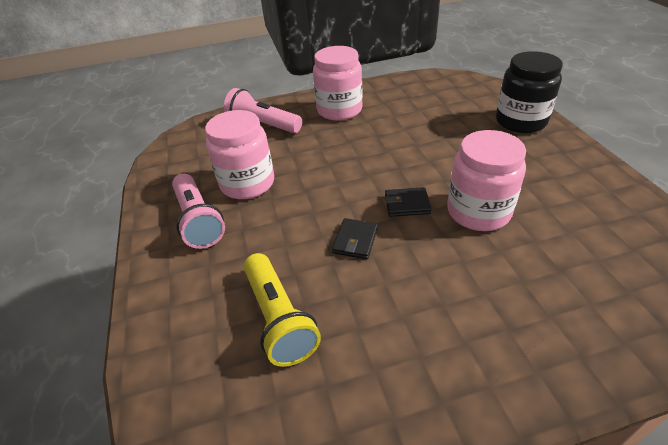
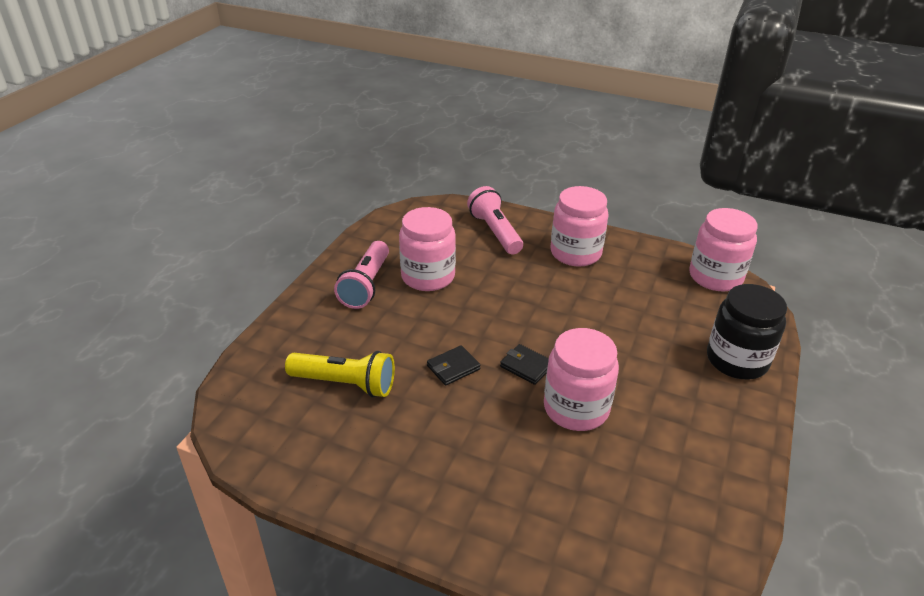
camera: 35 degrees right, 5 degrees down
(279, 318) = (345, 384): yellow flashlight -> yellow flashlight turned 90 degrees counterclockwise
(442, 81) = (715, 277): none -> pink jar

